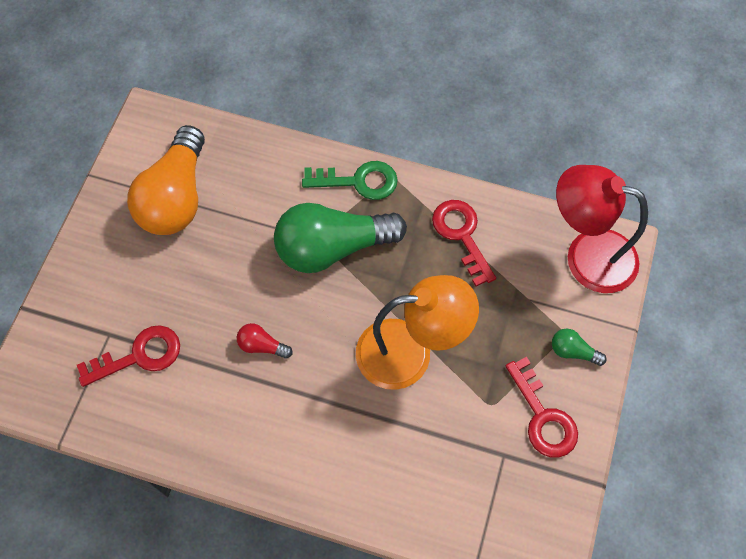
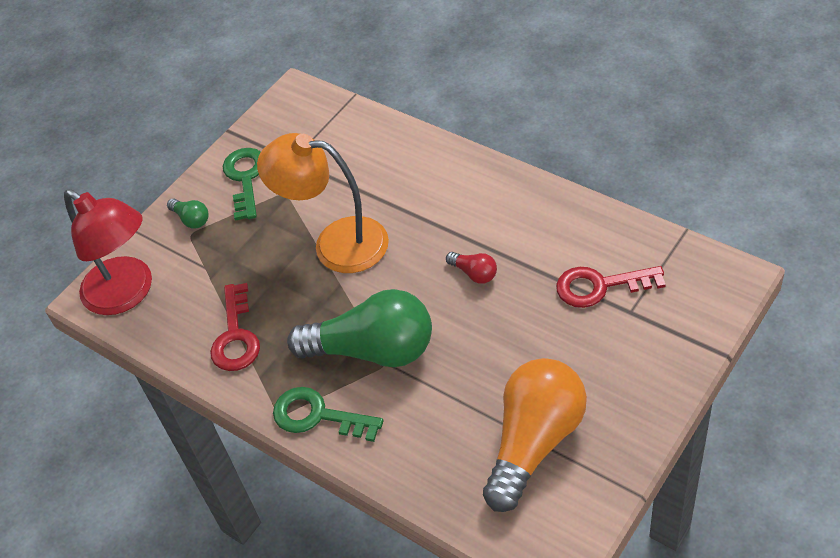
camera: 155 degrees left, 15 degrees down
(542, 416) = (245, 179): red key -> green key

